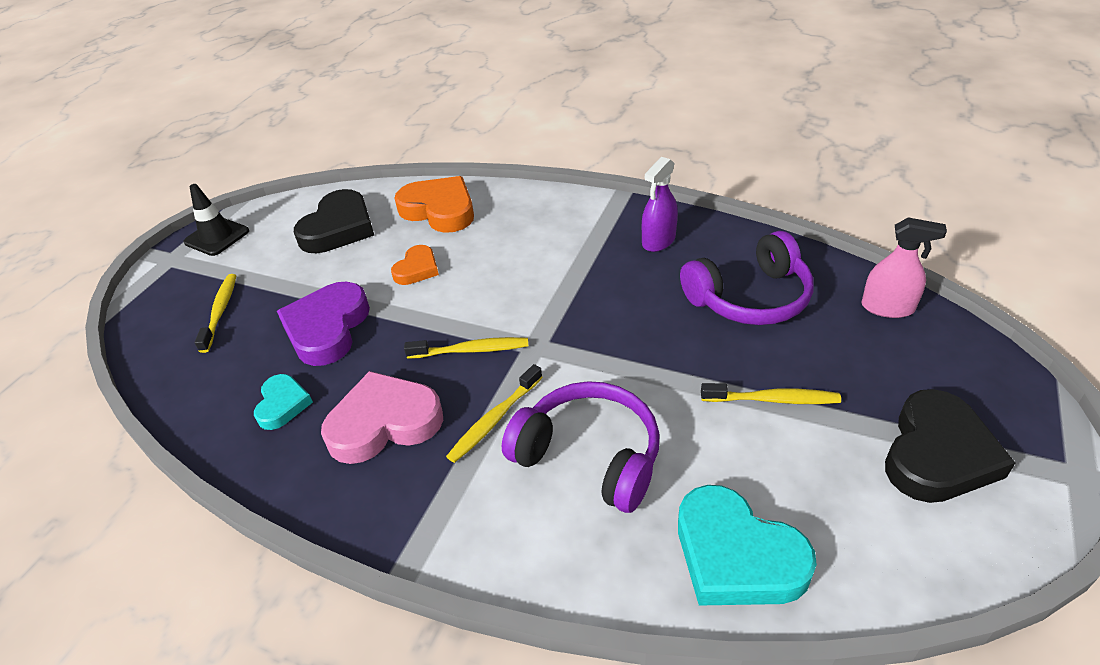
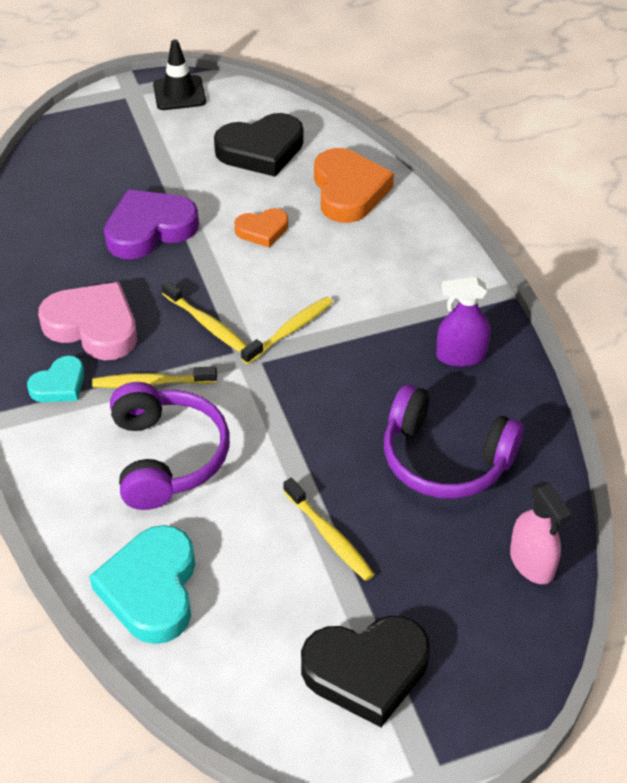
camera: 45 degrees right, 5 degrees up
(220, 312) = (108, 161): yellow toothbrush -> yellow toothbrush (289, 331)
(282, 404) = (60, 263): turquoise heart -> turquoise heart (59, 385)

